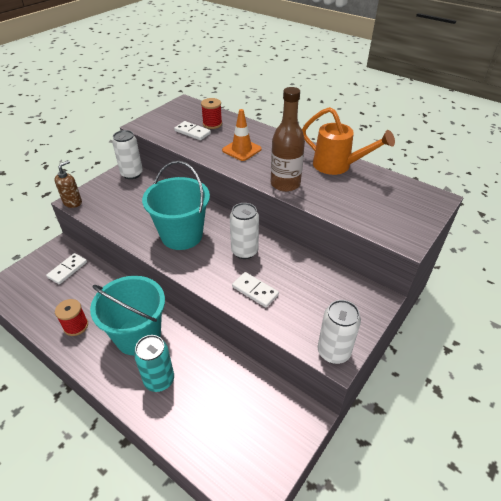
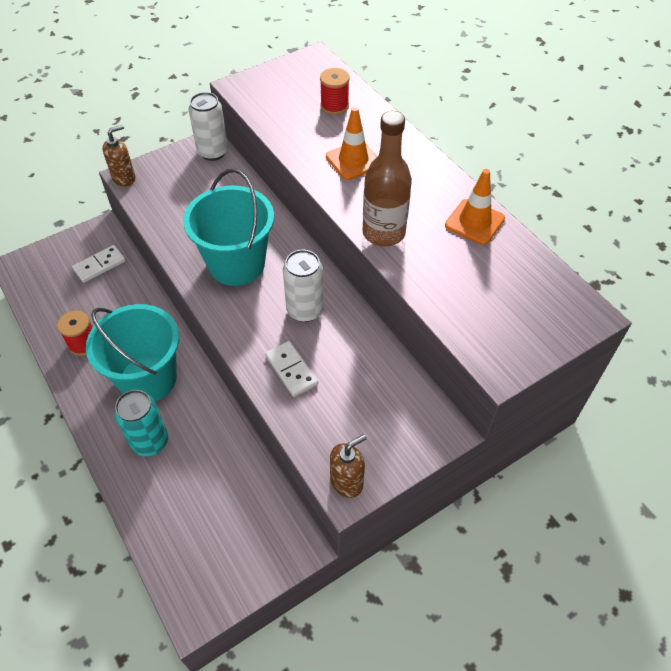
camera: 20 degrees right, 10 degrees up
(192, 132) = (301, 114): white domino -> none
(333, 352) = (347, 482): white can -> brown soap dispenser
(338, 166) = (474, 222): orange watering can -> orange traffic cone

